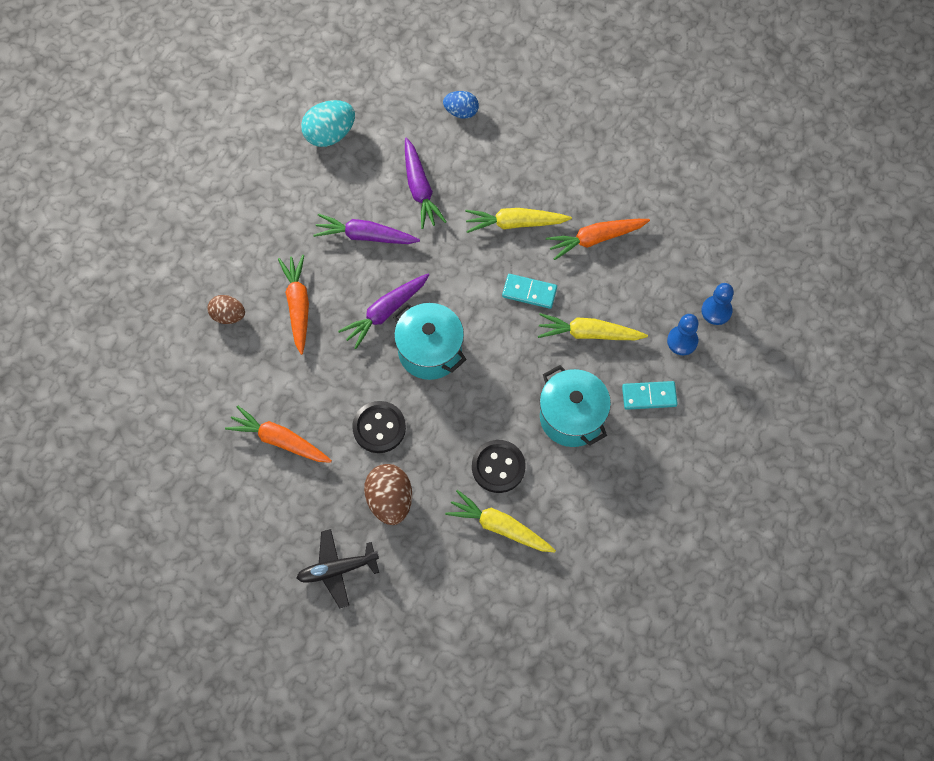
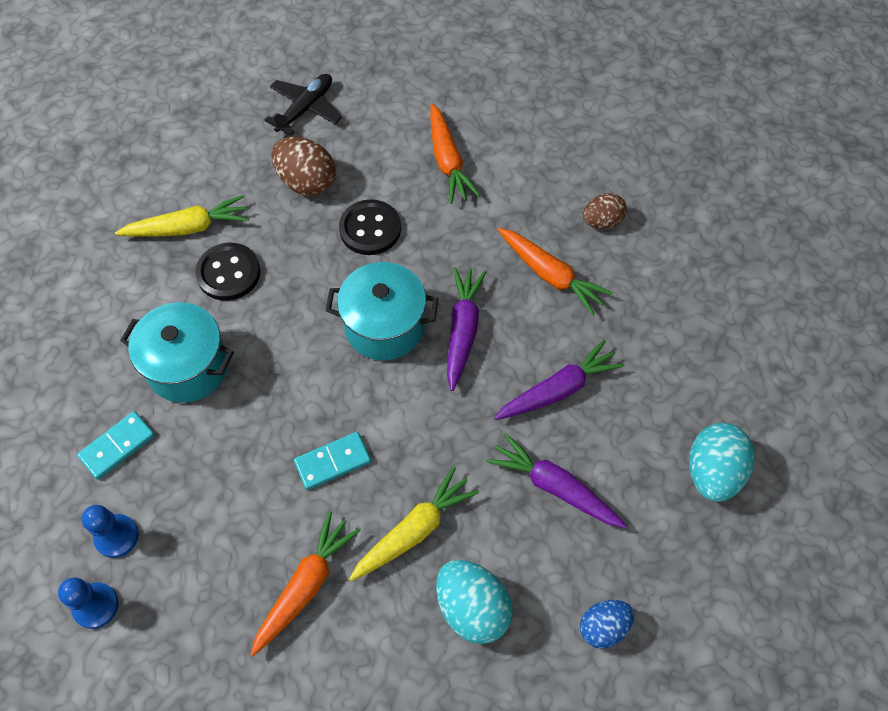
camera: 140 degrees right, 5 degrees down
(279, 440) = (448, 161): orange carrot -> orange carrot turned 90 degrees clockwise
(518, 166) = (472, 608): none -> turquoise egg
(589, 333) = (232, 465): yellow carrot -> none

